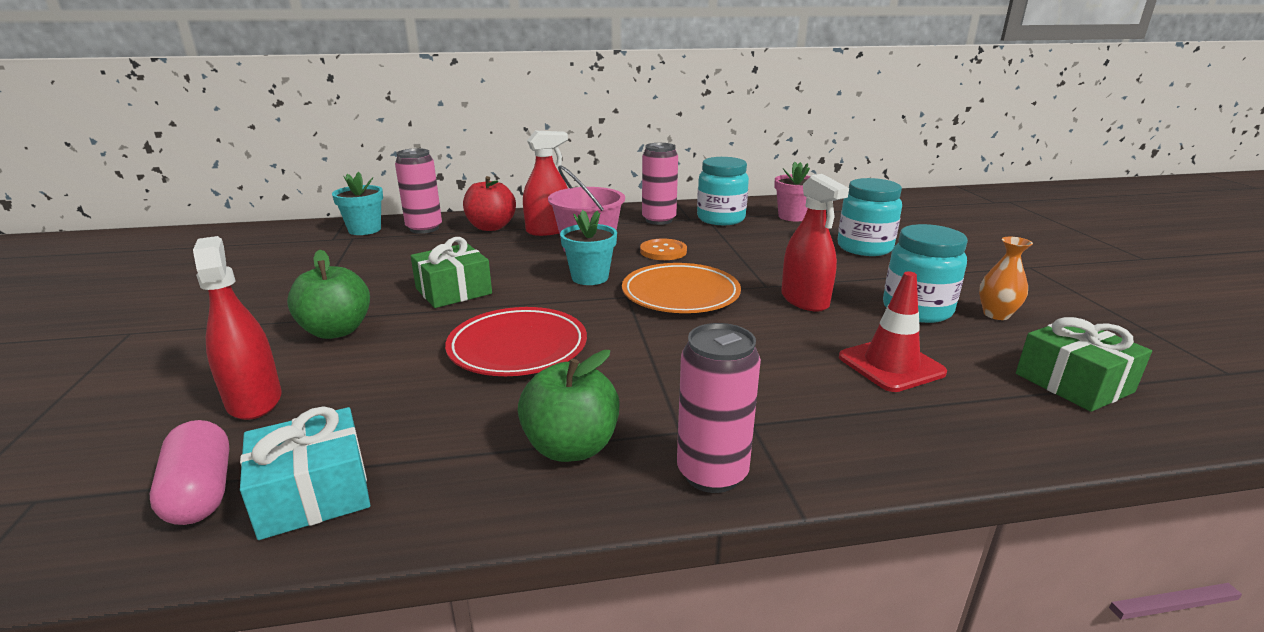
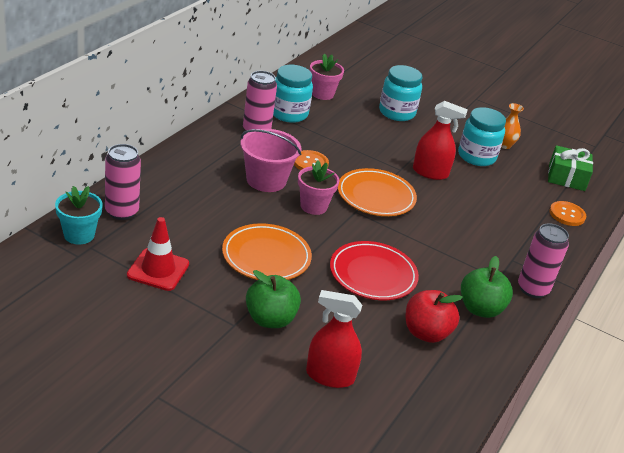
camera: 55 degrees left, 10 degrees up
(201, 492) = (407, 417): pink capsule -> none
(313, 493) = (442, 387): turquoise gift -> none
(453, 291) = (266, 256): green gift -> orange plate
(491, 227) = (165, 188): red apple -> red apple (426, 333)
(548, 230) = (210, 173): red spray bottle -> none
(590, 277) = (313, 206): turquoise flower pot -> pink flower pot
(891, 365) = (510, 200): red traffic cone -> red traffic cone (158, 270)
(984, 422) = (567, 215): none -> orange button

